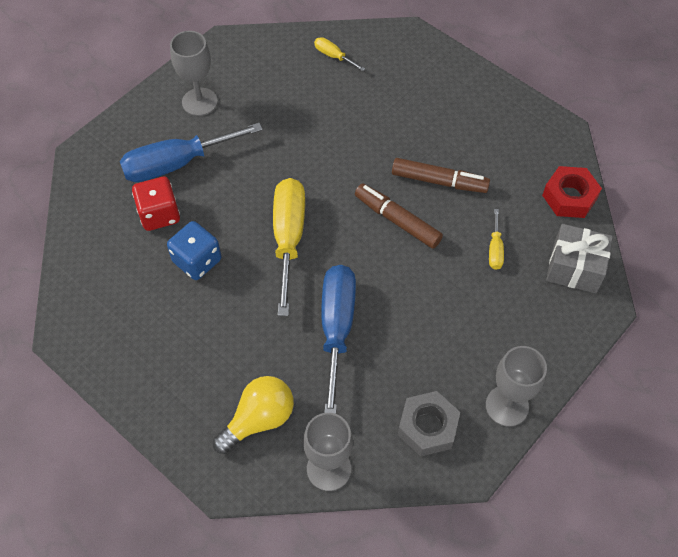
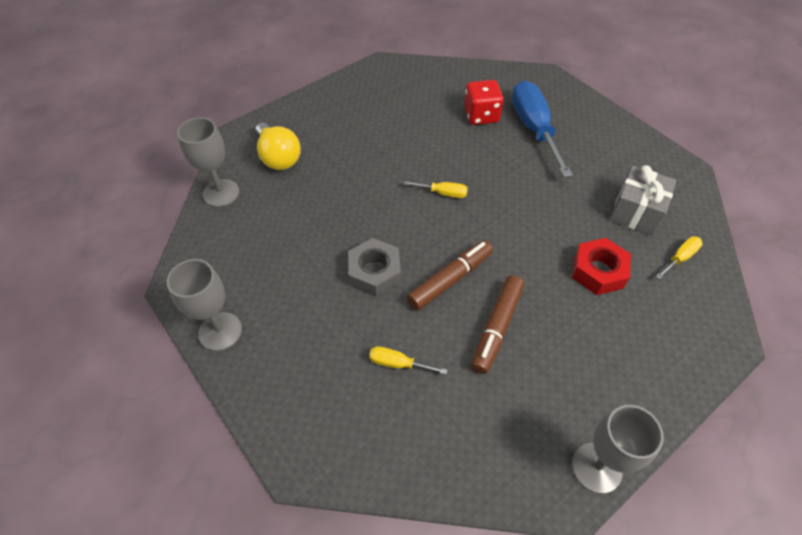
camera: 100 degrees right, 5 degrees down
(197, 261) = (431, 134): blue dice -> none
(199, 102) = (607, 147): grey goblet -> grey goblet (596, 467)
(288, 238) = (443, 193): yellow screwdriver -> yellow screwdriver, size x0.45
(337, 329) = (342, 215): blue screwdriver -> none
(427, 427) = (226, 264): grey nut -> grey nut (375, 272)
(569, 197) = (458, 471): red nut -> red nut (598, 271)
(574, 268) = (355, 445): grey gift -> grey gift (636, 211)

